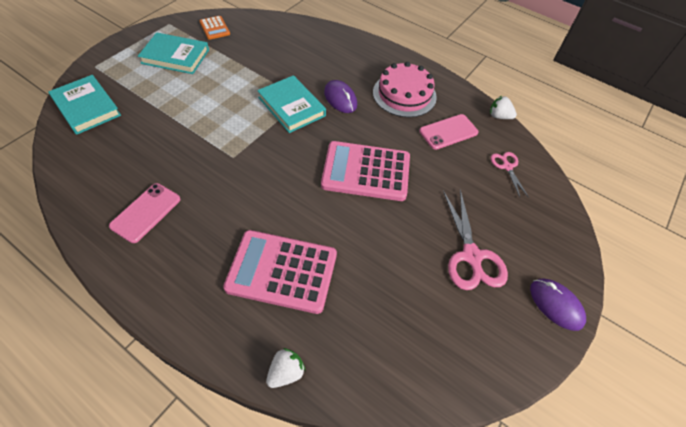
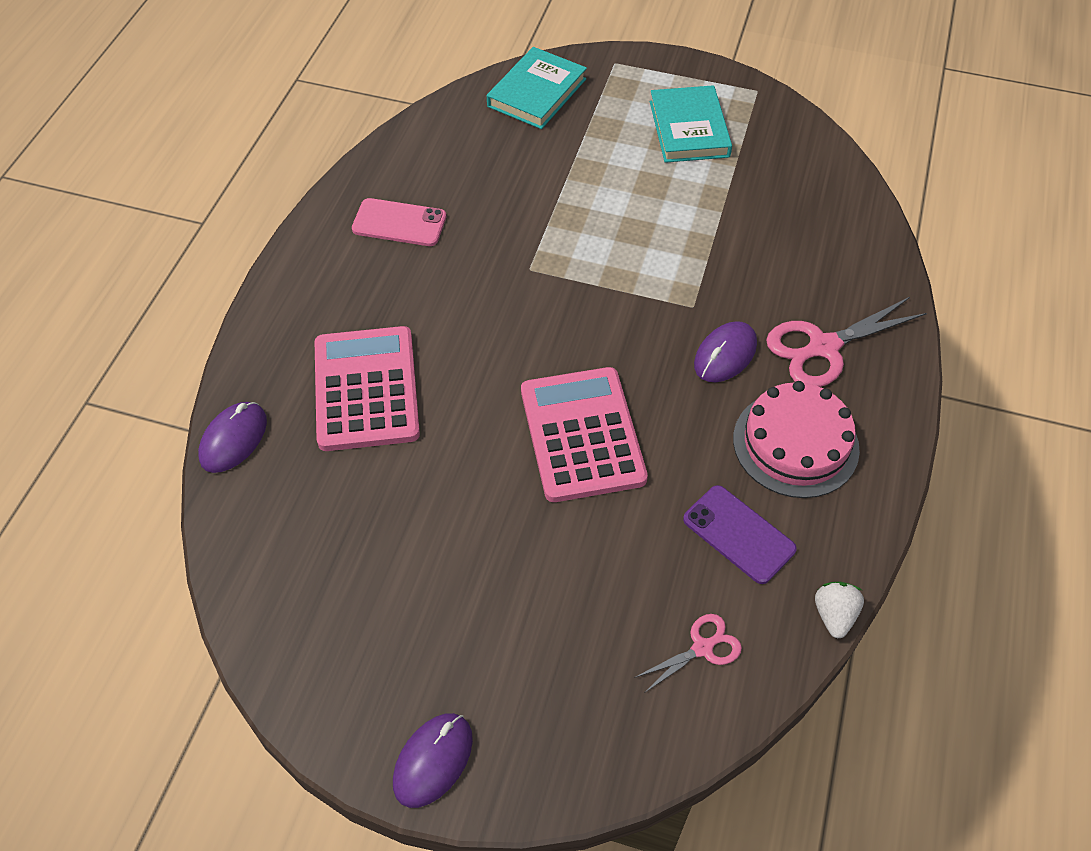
camera: 75 degrees right, 0 degrees up
(214, 28) = (785, 143): orange calculator -> none
(286, 372) = (233, 439): white strawberry -> purple mouse
(291, 107) = (667, 299): turquoise book -> none
(448, 132) = (738, 534): pink phone -> purple phone
(471, 256) = (479, 619): pink scissors -> pink scissors (823, 347)

